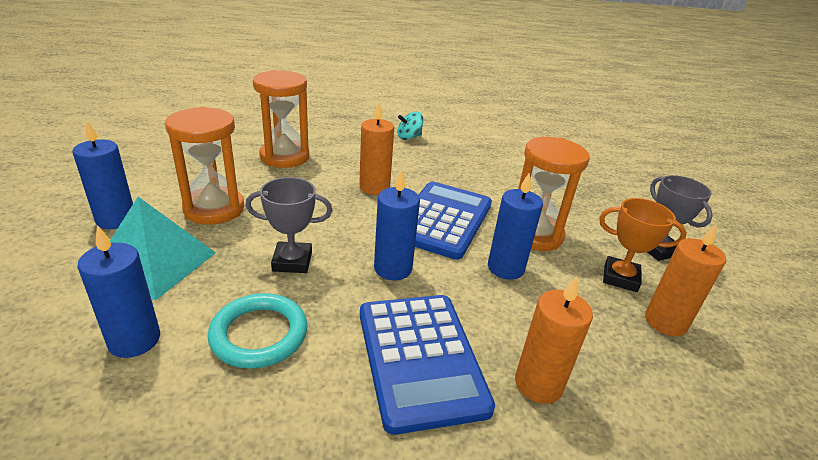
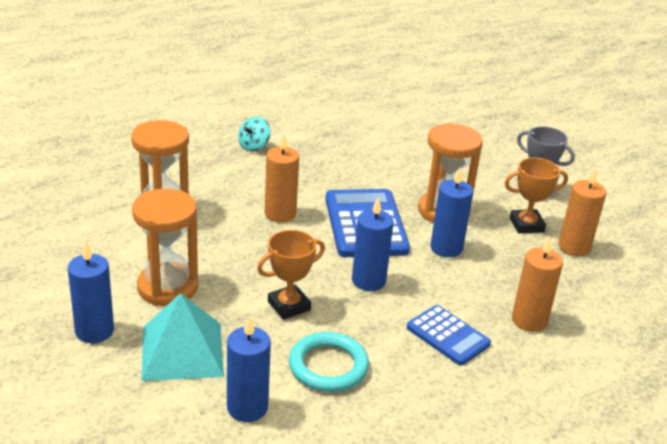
camera: 30 degrees left, 0 degrees up
(292, 261) = (289, 306): grey trophy -> orange trophy
(420, 359) = (448, 336): blue calculator -> blue calculator, size x0.60

